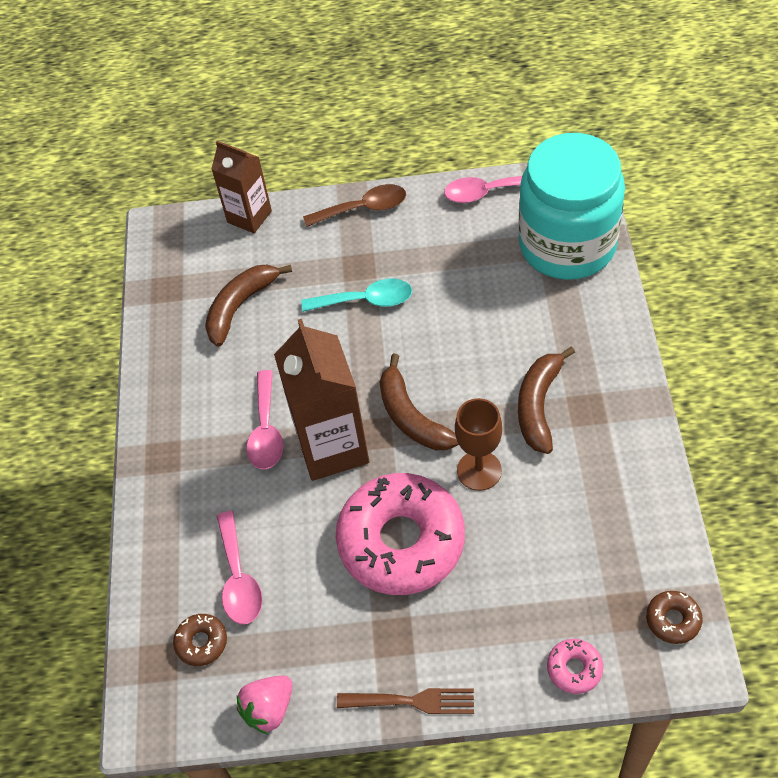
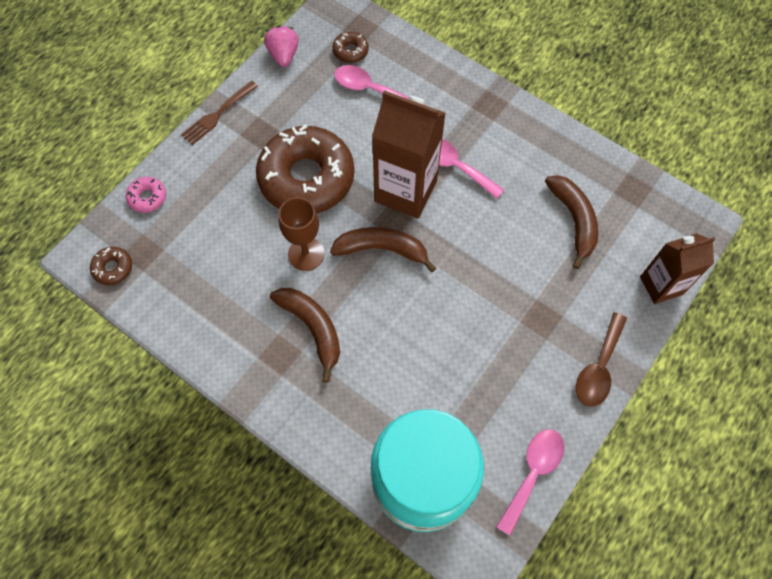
camera: 125 degrees right, 10 degrees up
(366, 300) = (504, 298): turquoise spoon -> none
(401, 541) = (306, 178): pink donut -> brown donut

